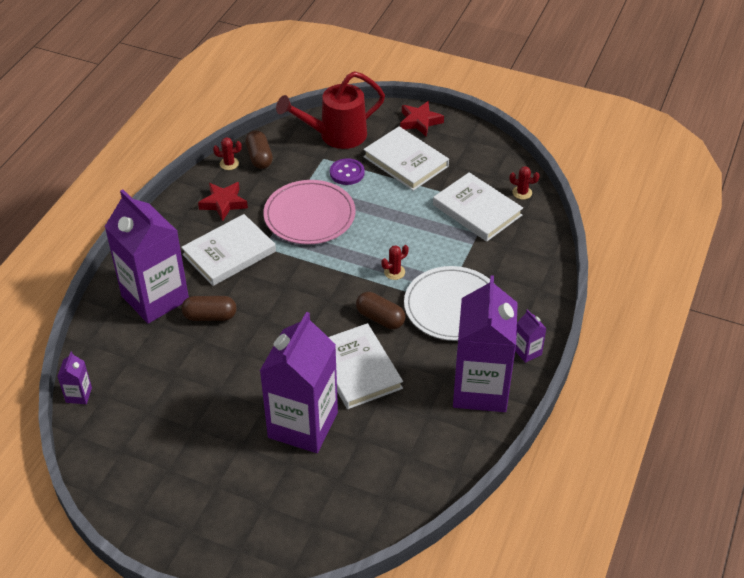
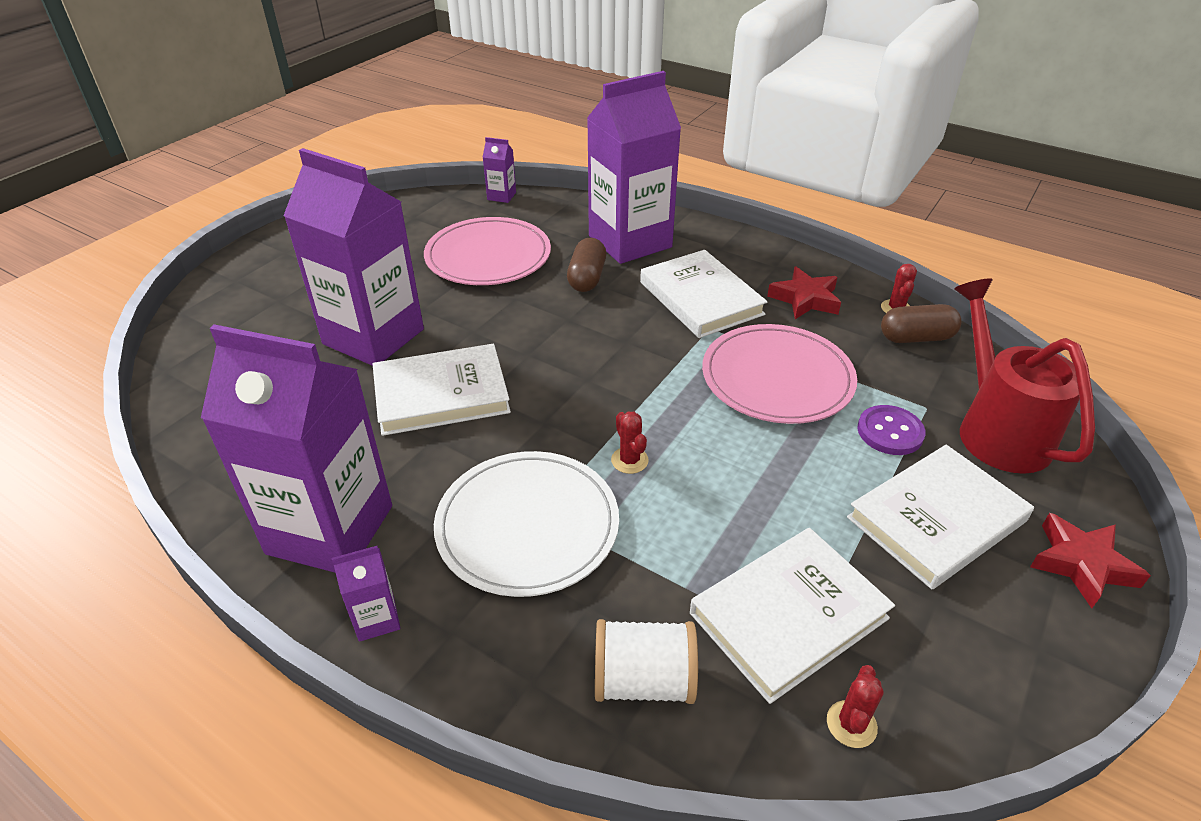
camera: 100 degrees right, 5 degrees down
(184, 382) = (488, 256): none -> pink plate
(380, 318) = (530, 430): brown capsule -> none
(525, 253) = (643, 680): none -> white spool

